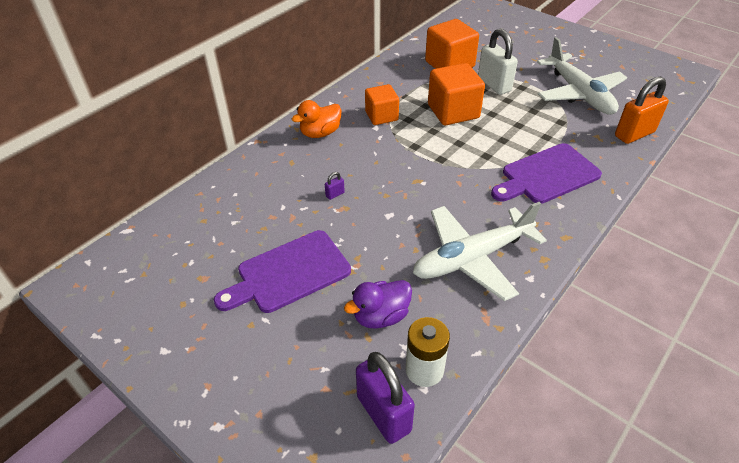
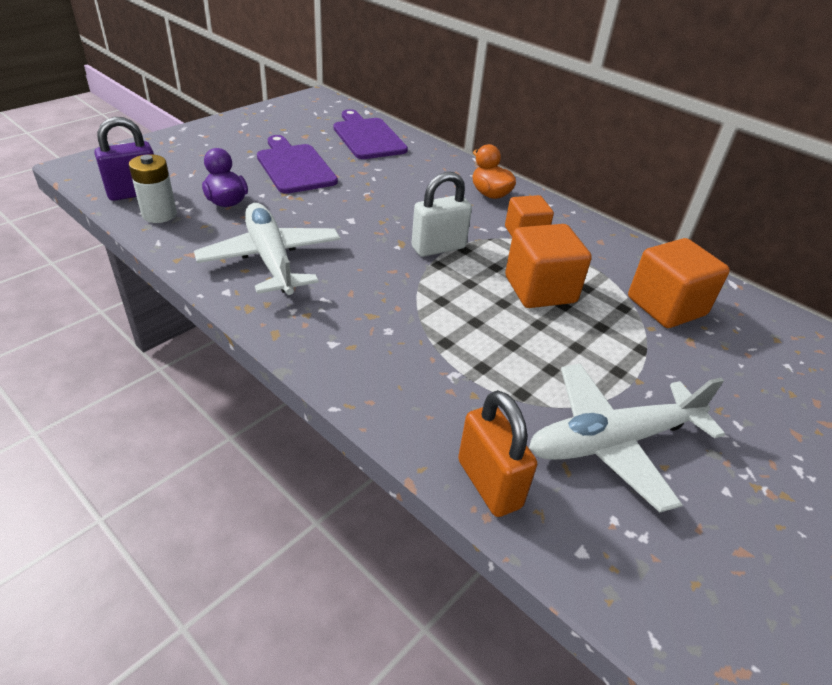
camera: 90 degrees right, 5 degrees down
(335, 194) = (388, 194): purple padlock -> none
(494, 85) = (618, 341): white padlock -> white padlock (438, 248)
(547, 175) = (394, 345): purple cutting board -> purple cutting board (368, 137)

